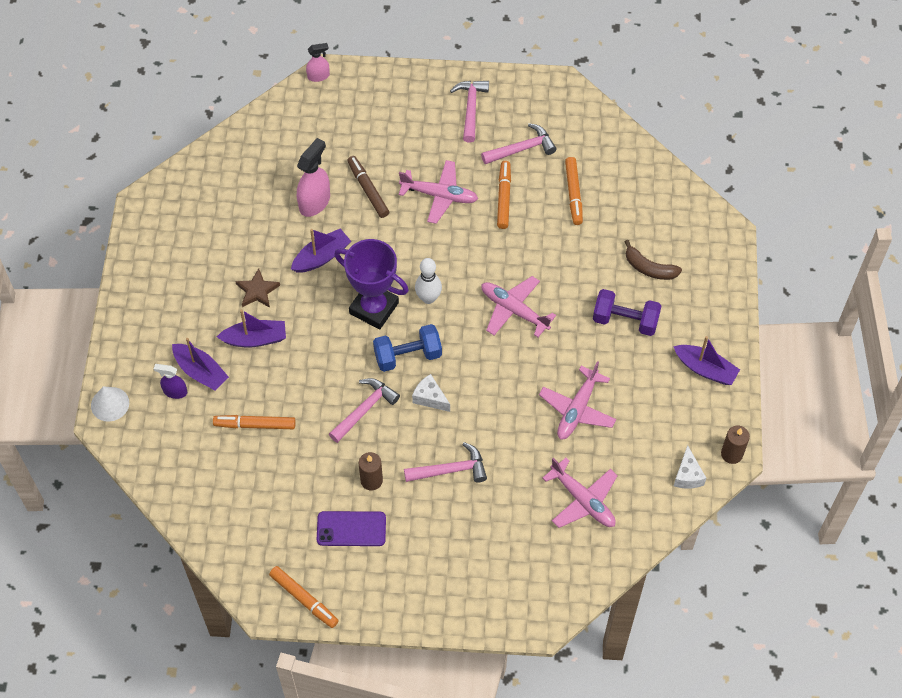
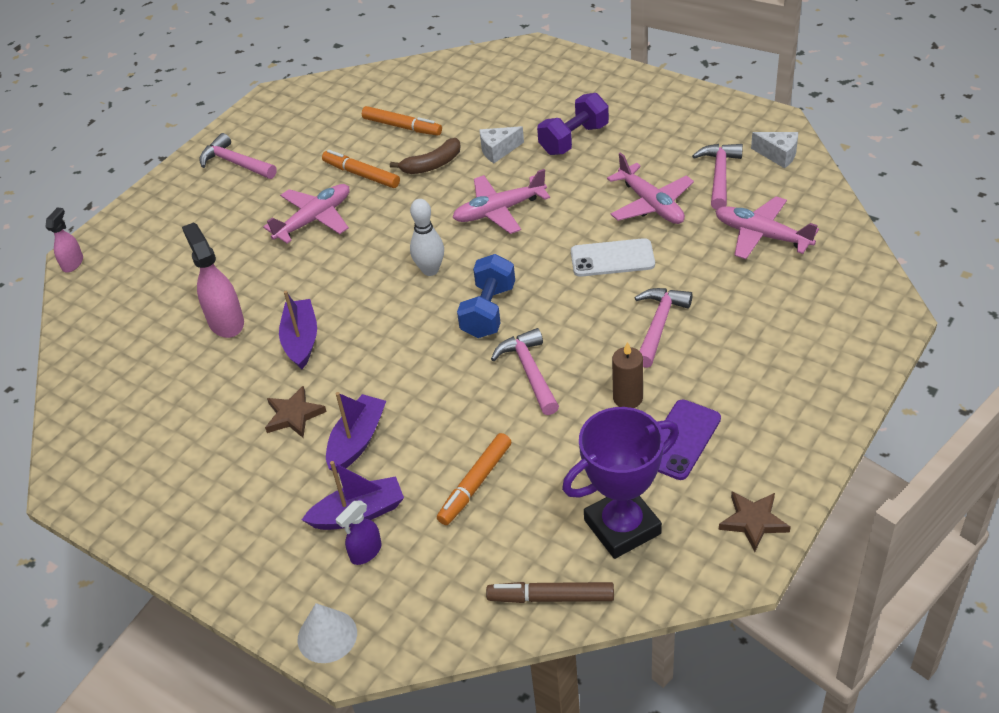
camera: 55 degrees left, 15 degrees down
(304, 599) = (753, 521): orange marker -> brown star
(368, 190) = (253, 272): brown marker -> brown marker (551, 597)
(374, 308) = (405, 318): purple trophy -> purple trophy (622, 527)
(430, 398) = (555, 311): white cheese -> white cheese (498, 150)
(503, 409) = (612, 258): none -> white phone
(522, 149) = (318, 144): pink hammer -> pink hammer (719, 175)
(583, 500) = (762, 235): pink plane -> pink plane turned 135 degrees counterclockwise
(649, 268) = (528, 106): brown banana -> brown banana (432, 164)
(705, 369) = (667, 107): purple boat -> none
(731, 454) = (772, 120): brown candle -> none

